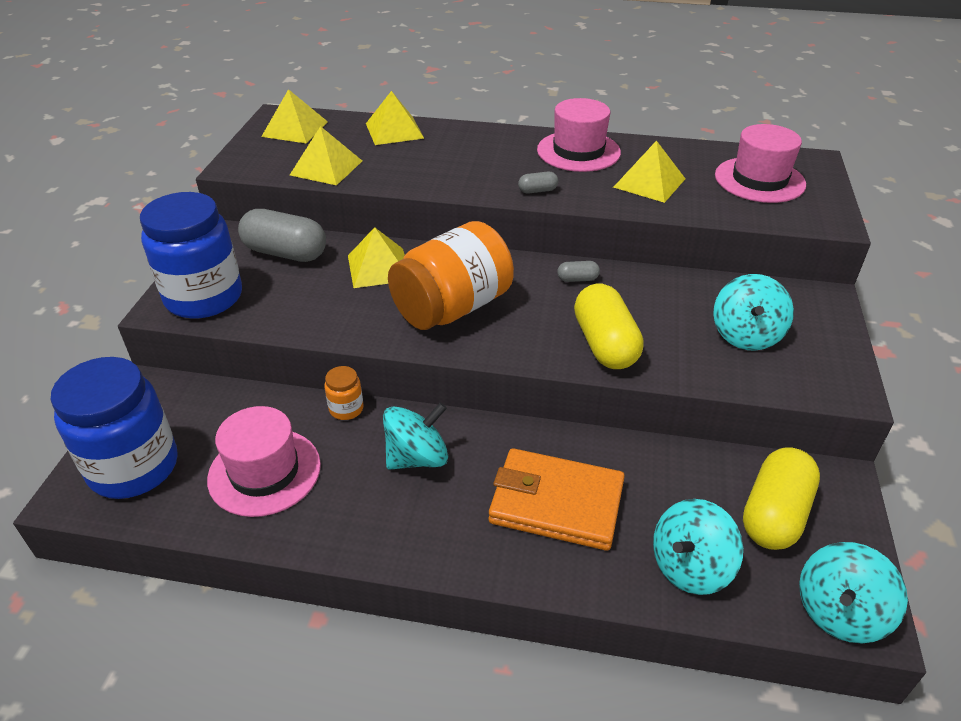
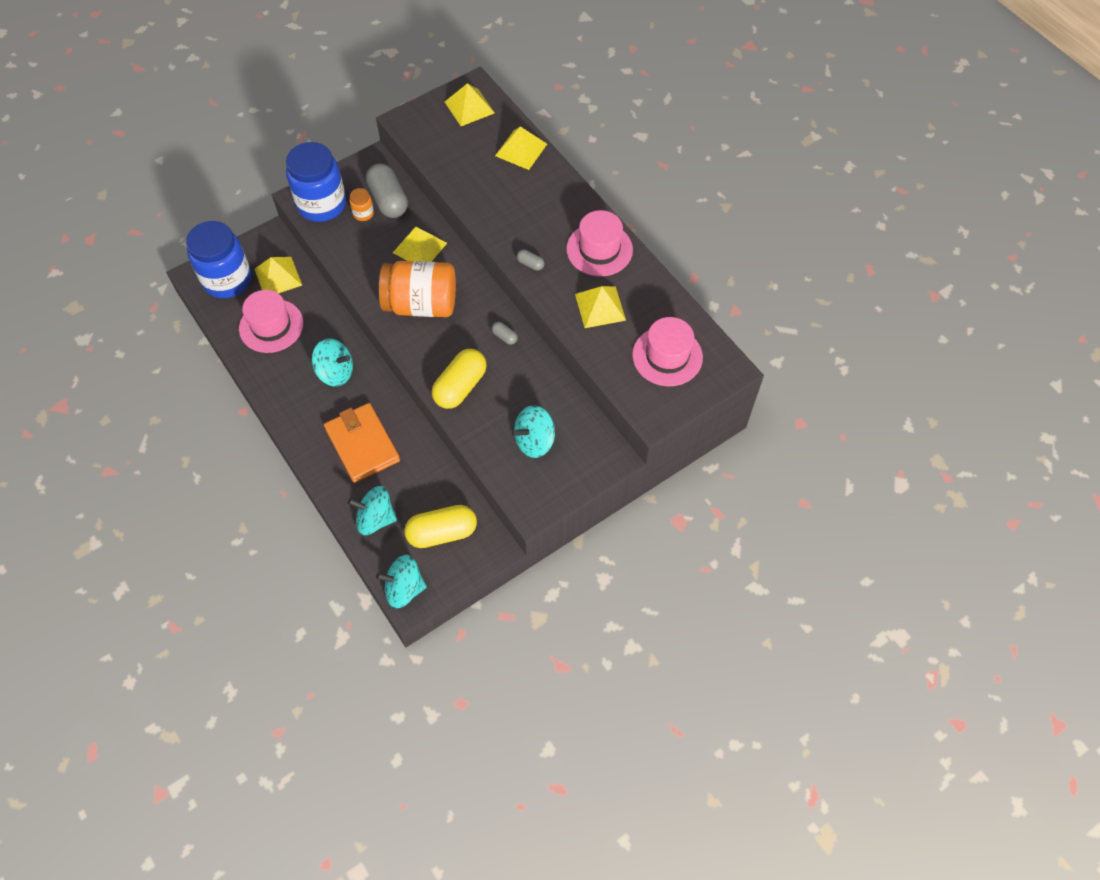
camera: 45 degrees right, 20 degrees up
(326, 168) = (446, 158): yellow pyramid -> yellow pyramid (278, 277)
(346, 409) = (336, 320): orange jar -> orange jar (363, 213)

